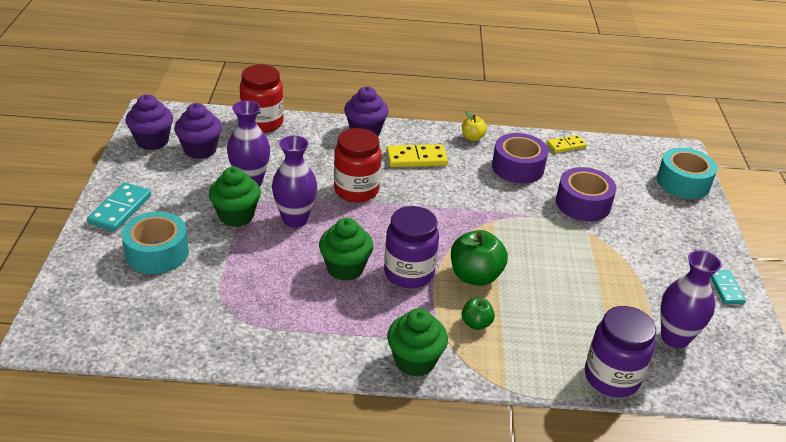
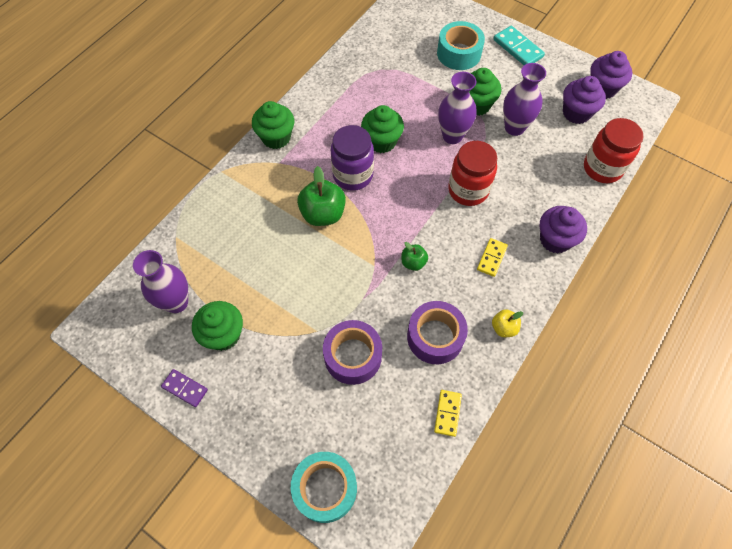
camera: 125 degrees right, 25 degrees up
(416, 158) = (491, 258): yellow domino -> yellow domino, size x0.65
(476, 323) = (280, 187): green apple -> green apple (413, 262)
(611, 377) = (181, 234): purple jar -> none
(659, 288) = (223, 335): none -> green cupcake
(726, 289) = (185, 388): turquoise domino -> purple domino

